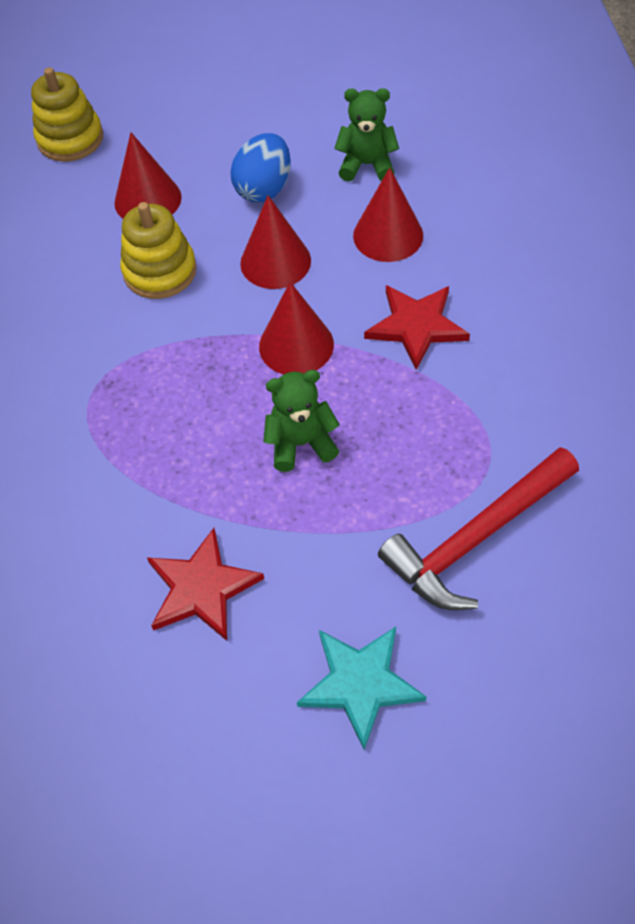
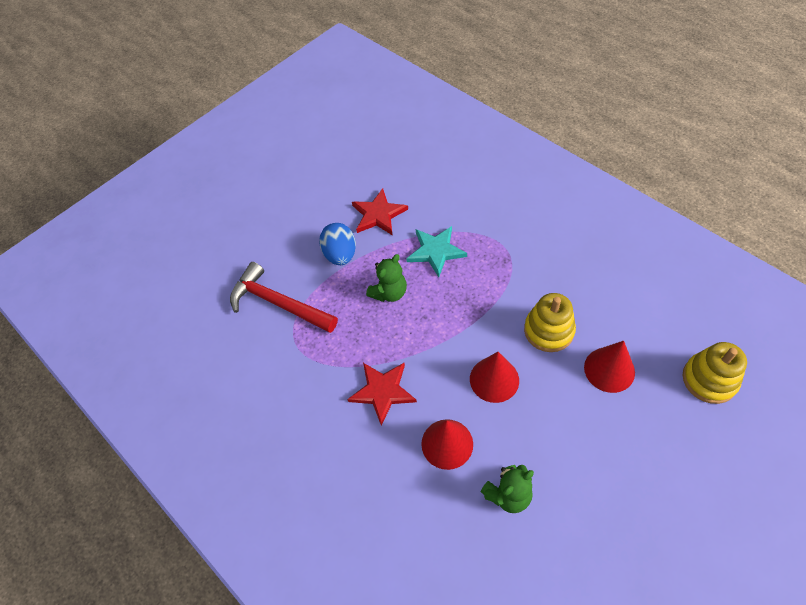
camera: 145 degrees right, 0 degrees up
(264, 189) = (552, 426): blue egg -> blue egg (340, 254)
(296, 345) = (436, 338): red cone -> none
(360, 683) = (290, 224): turquoise star -> turquoise star (436, 251)
(477, 538) = (279, 303): red hammer -> red hammer turned 75 degrees counterclockwise

